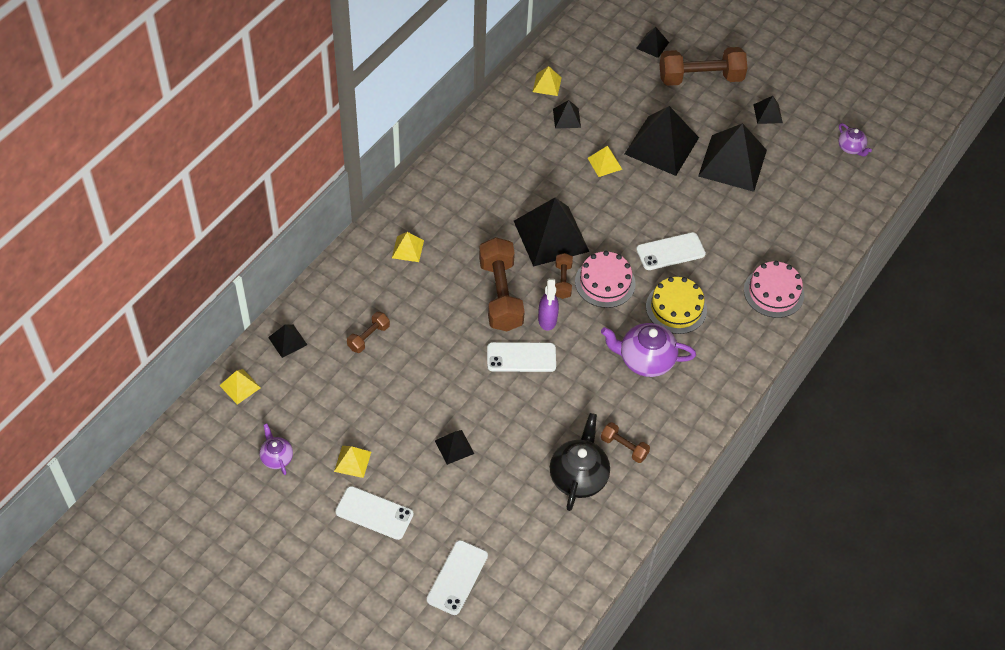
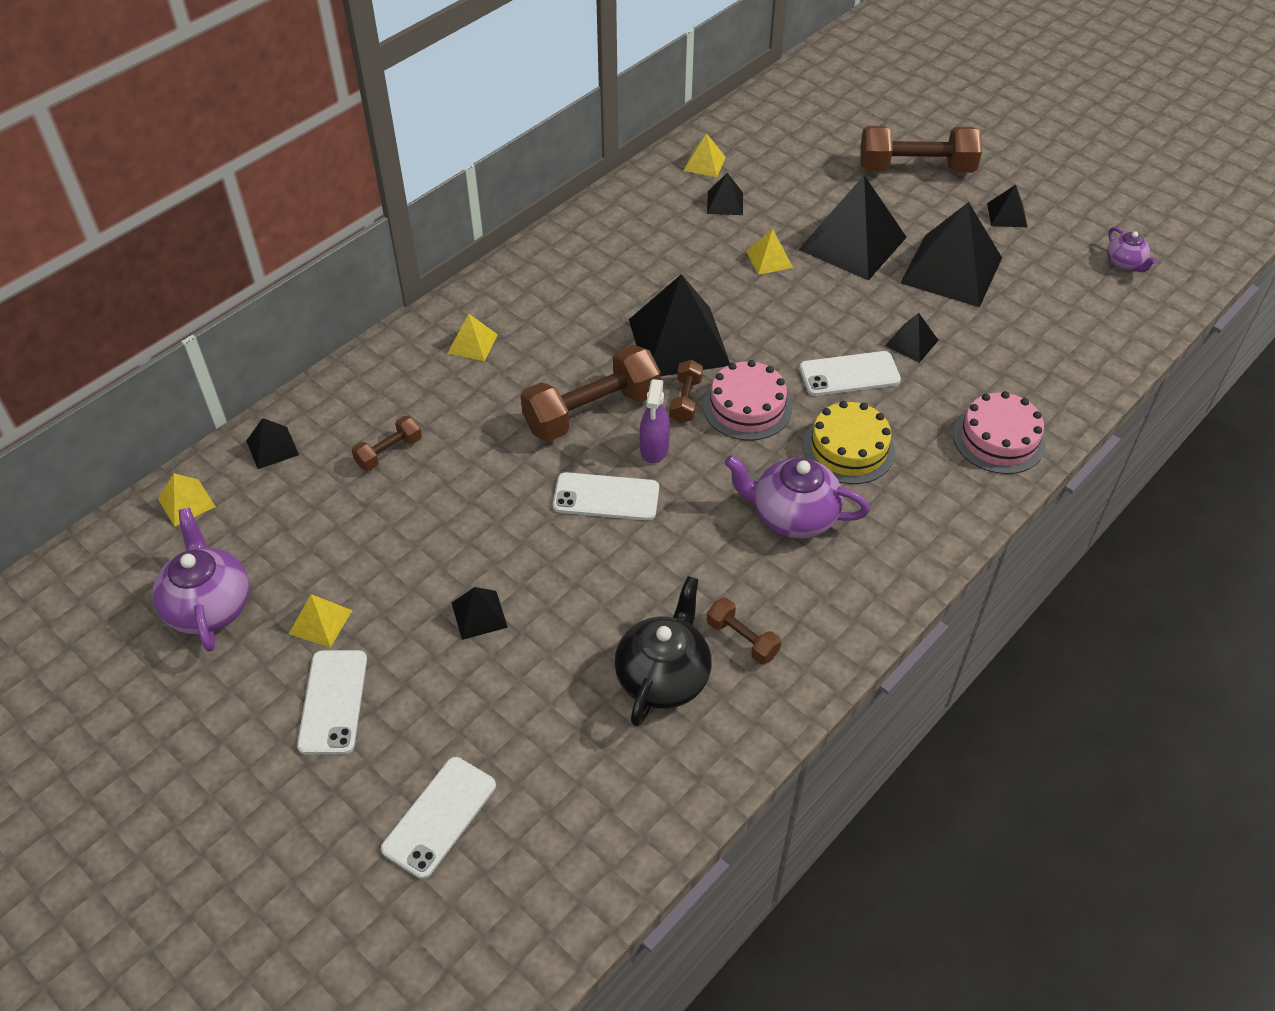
camera: 10 degrees right, 5 degrees down
(276, 457) = (209, 606): purple teapot -> purple teapot, size x1.80
(374, 513) = (333, 702): white phone -> white phone turned 60 degrees clockwise
(500, 295) = (592, 411): brown dumbbell -> brown dumbbell turned 60 degrees clockwise
(652, 45) = (854, 128): black pyramid -> black pyramid (911, 343)

